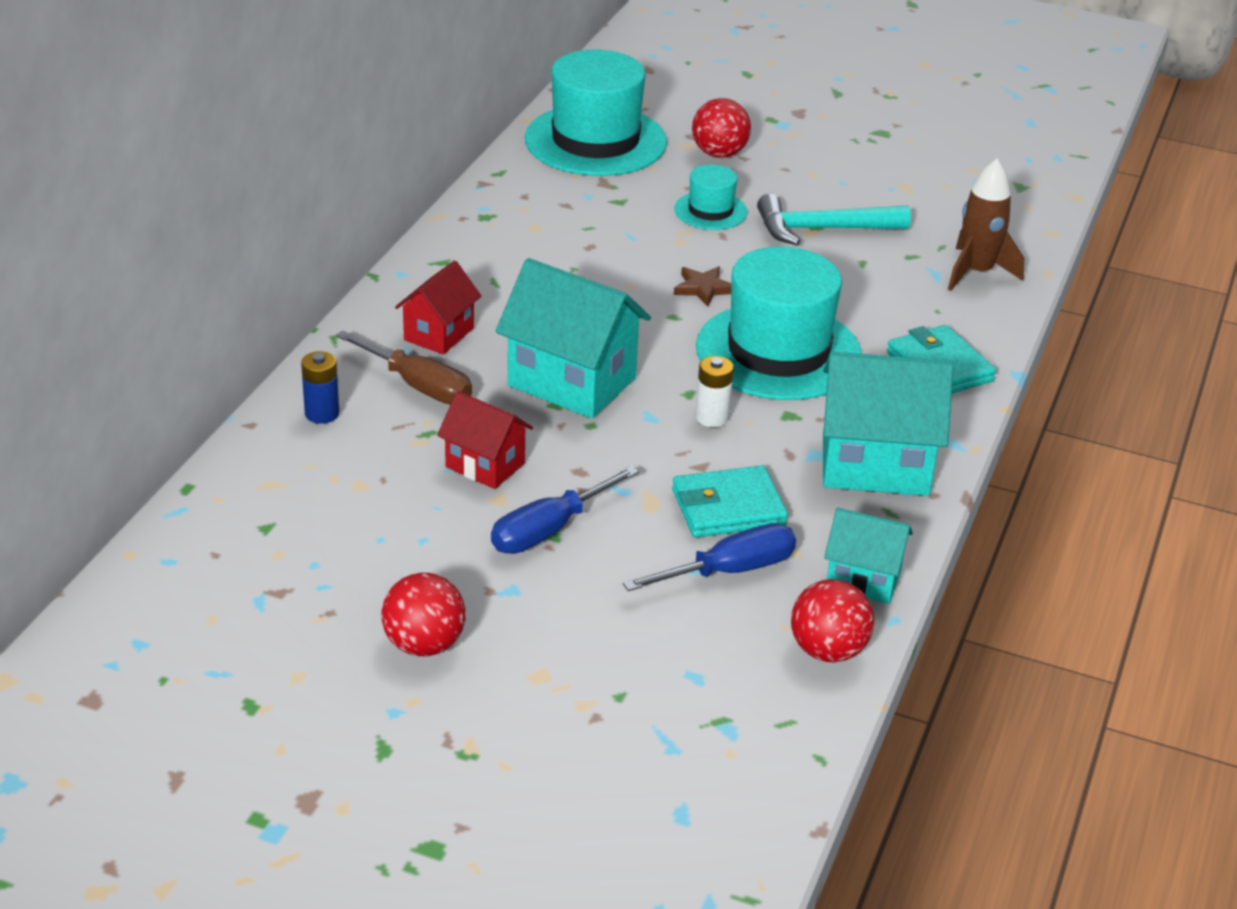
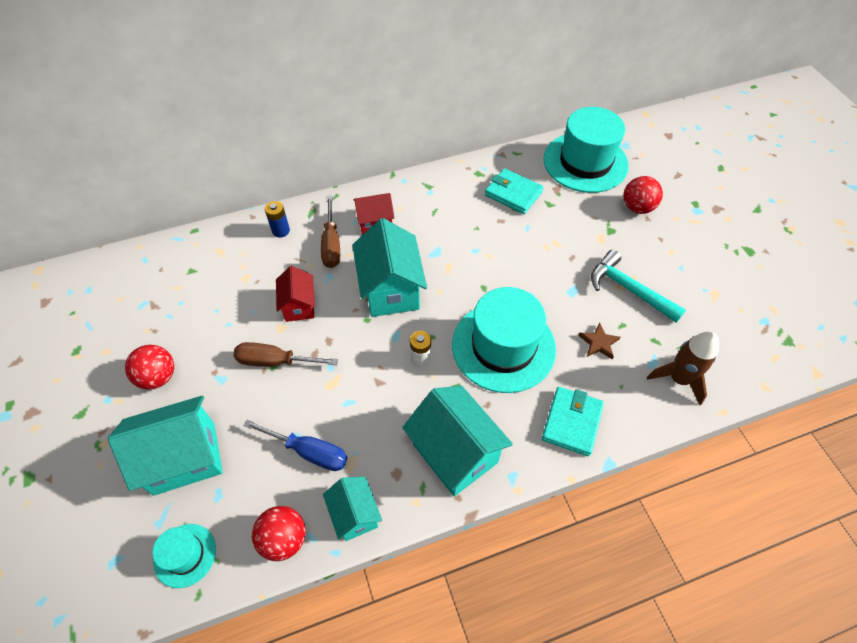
camera: 50 degrees right, 20 degrees up
(549, 530) = (275, 361): blue screwdriver -> brown screwdriver
(599, 680) = (184, 458): none -> turquoise house
(703, 288) = (519, 282): brown star -> brown star (598, 343)
(710, 211) = (585, 239): turquoise hat -> turquoise hat (185, 555)
(728, 508) = (357, 416): turquoise wallet -> turquoise wallet (513, 193)

